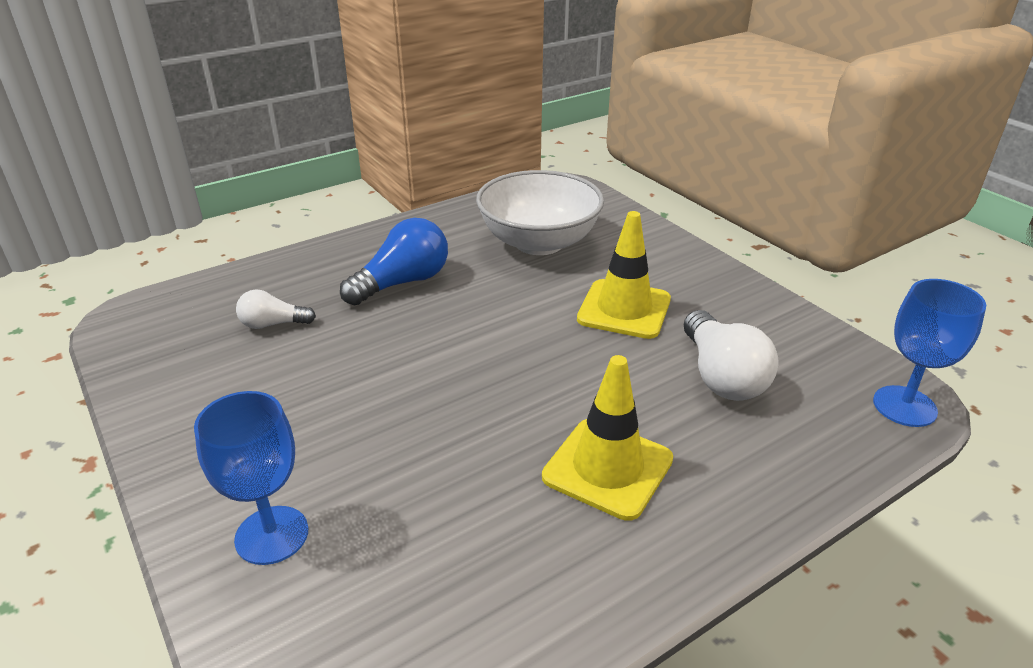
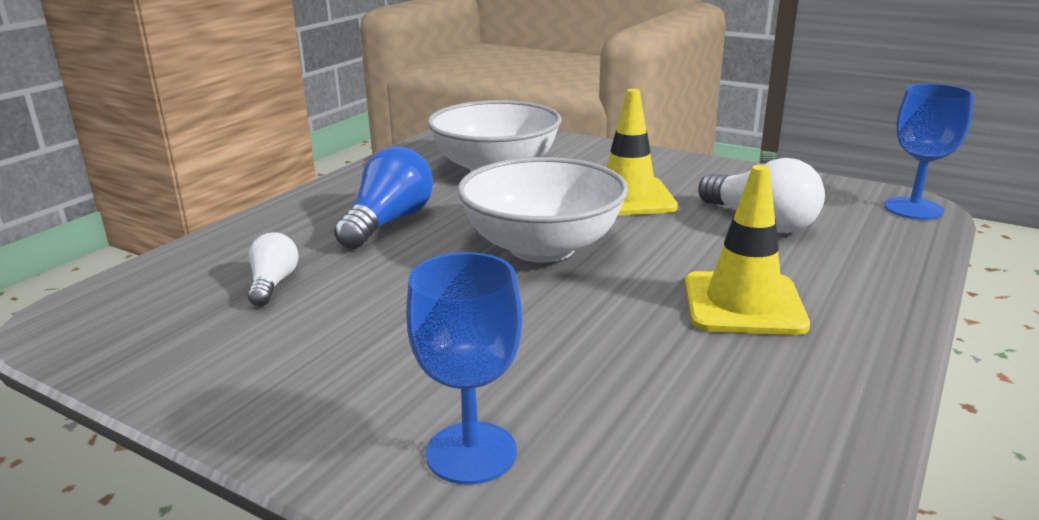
camera: 25 degrees left, 10 degrees down
(273, 324) = (273, 284): white light bulb -> white light bulb turned 120 degrees clockwise
(497, 347) = (542, 248): none -> white bowl

